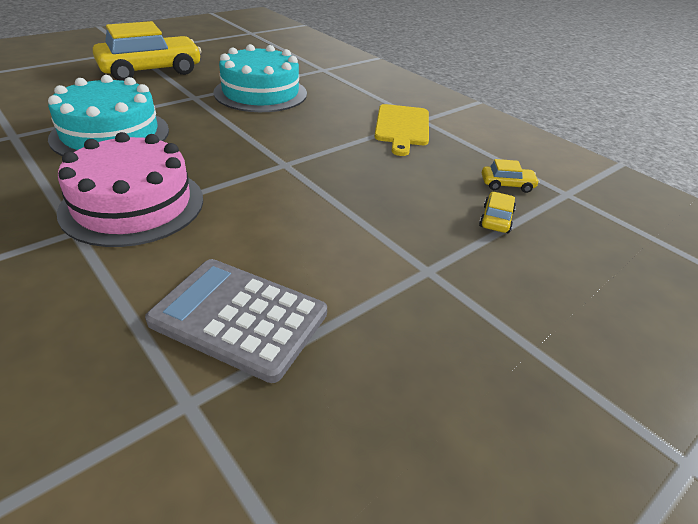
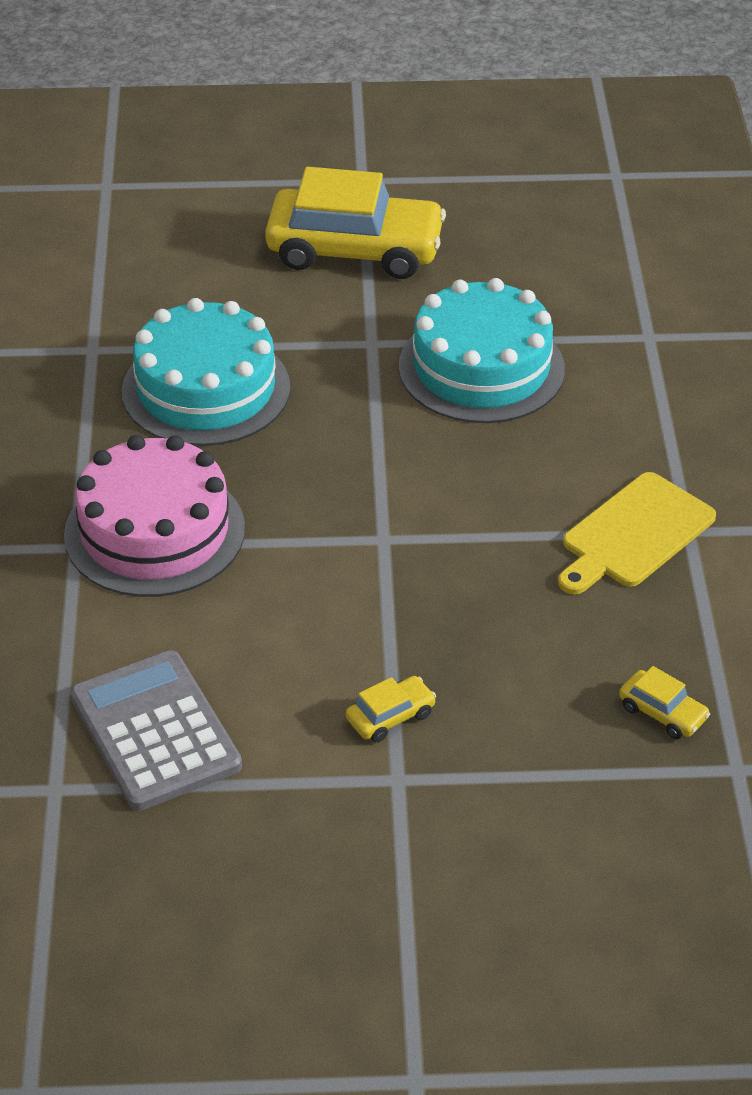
camera: 40 degrees right, 5 degrees up
(496, 219) = (570, 756): yellow car -> yellow car (390, 716)

